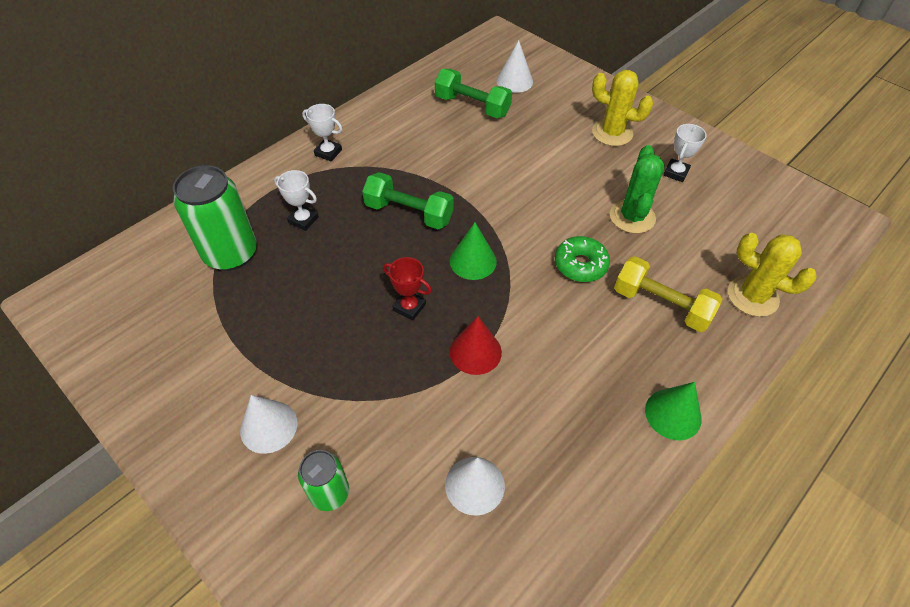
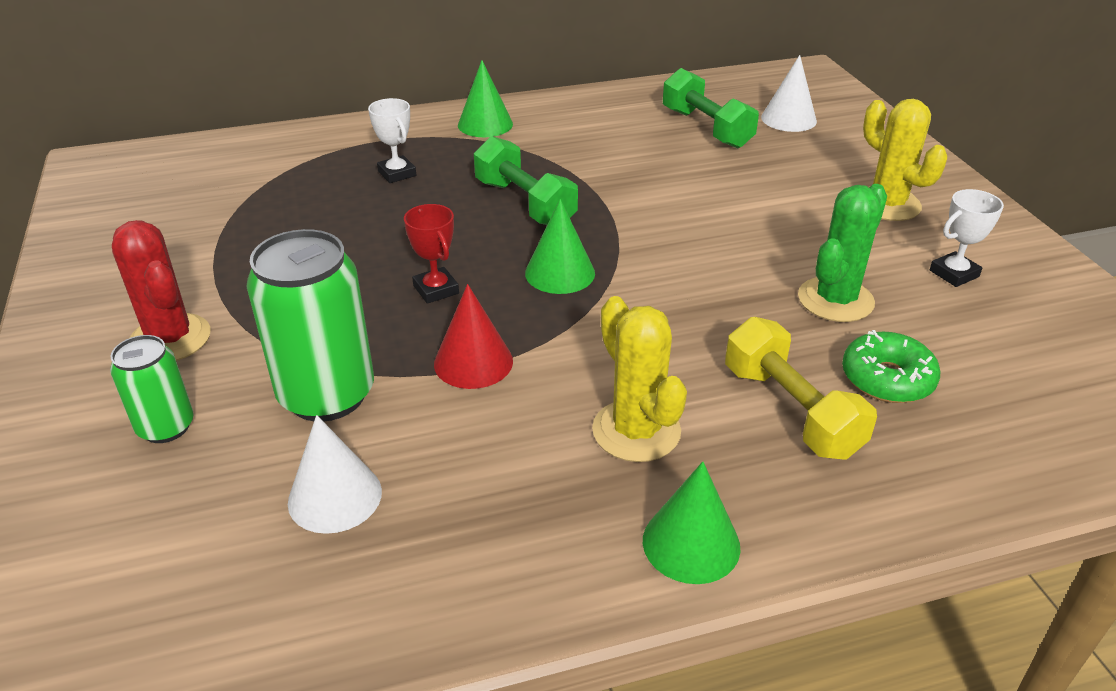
camera: 30 degrees right, 15 degrees down
(231, 254) = (291, 178): green can -> green can (327, 395)
(268, 426) = (170, 339): white cone -> red cactus
(328, 152) = (485, 124): white trophy -> green cone
(580, 265) = (706, 325): green donut -> green donut (887, 379)
(752, 296) = (961, 457): yellow cactus -> yellow cactus (636, 431)

